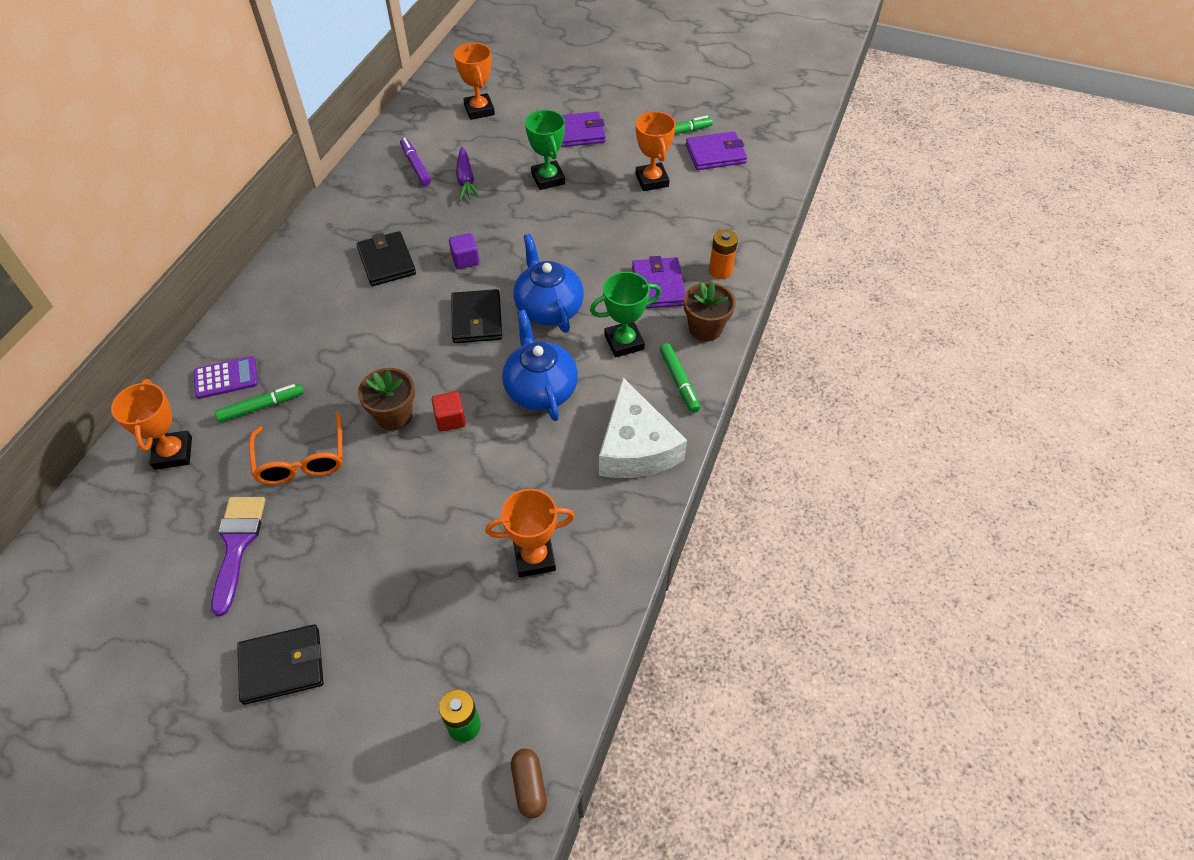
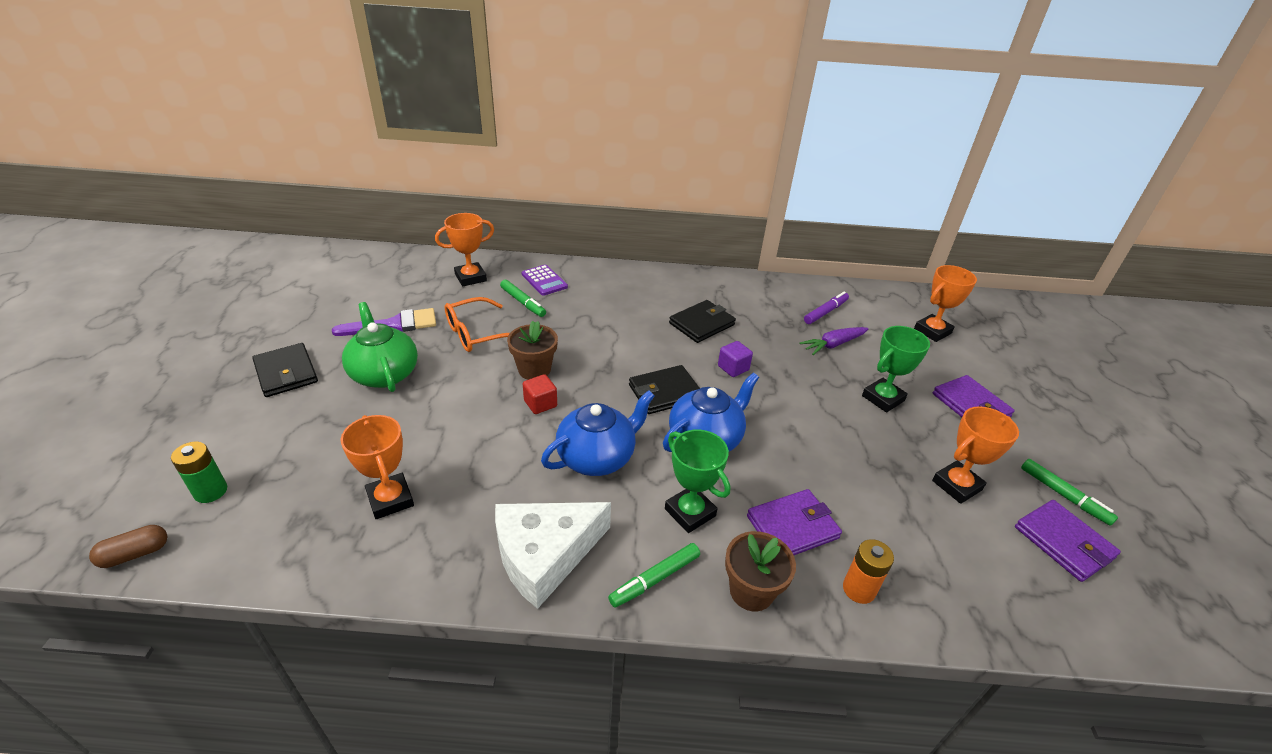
camera: 70 degrees right, 15 degrees down
(334, 558) = (384, 374): none -> green teapot

